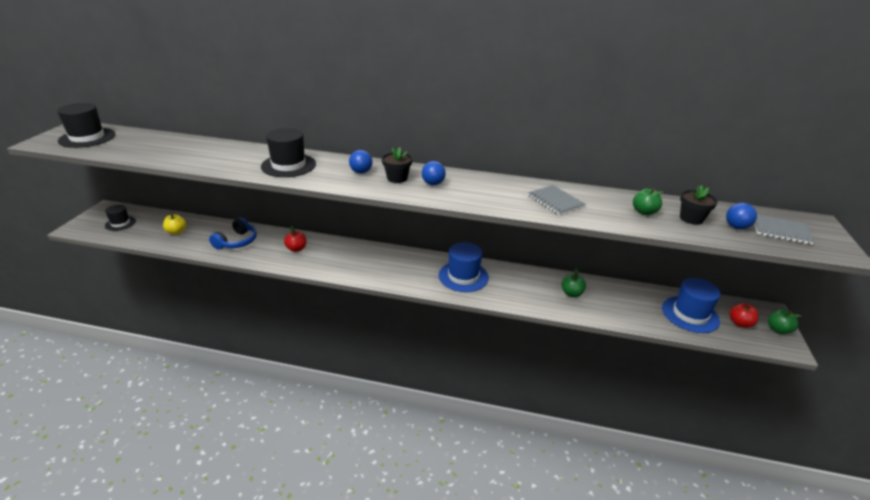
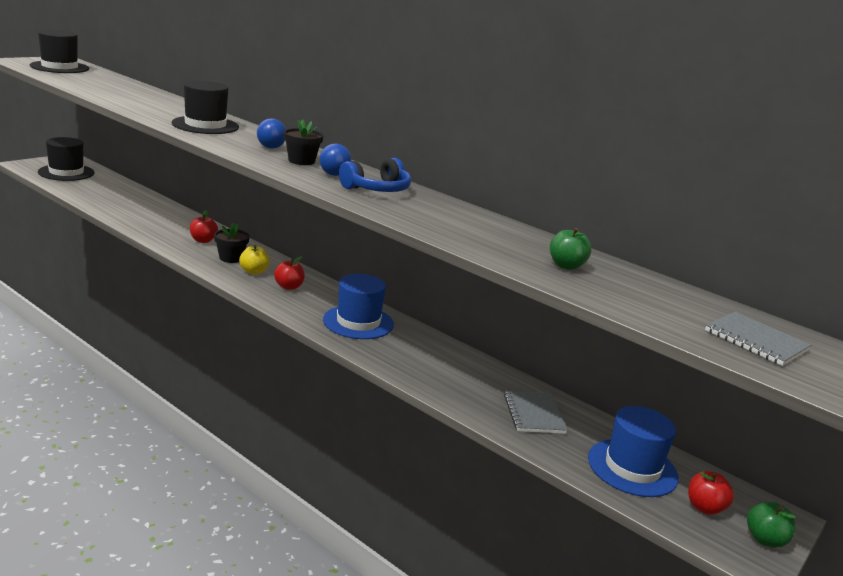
camera: 25 degrees right, 10 degrees down
(120, 223) = (66, 172): black hat -> black hat, size x1.64
(176, 232) = (106, 193): yellow apple -> yellow apple (254, 271)
(237, 242) = (152, 217): blue headphones -> blue headphones (377, 189)
(394, 266) = (289, 287): none -> red apple
(555, 201) = (458, 225): grey notebook -> grey notebook (534, 414)
(571, 293) = (479, 385): green apple -> none
(691, 218) = (627, 290): black flower pot -> black flower pot (231, 258)
(736, 227) = (684, 316): blue ball -> none

